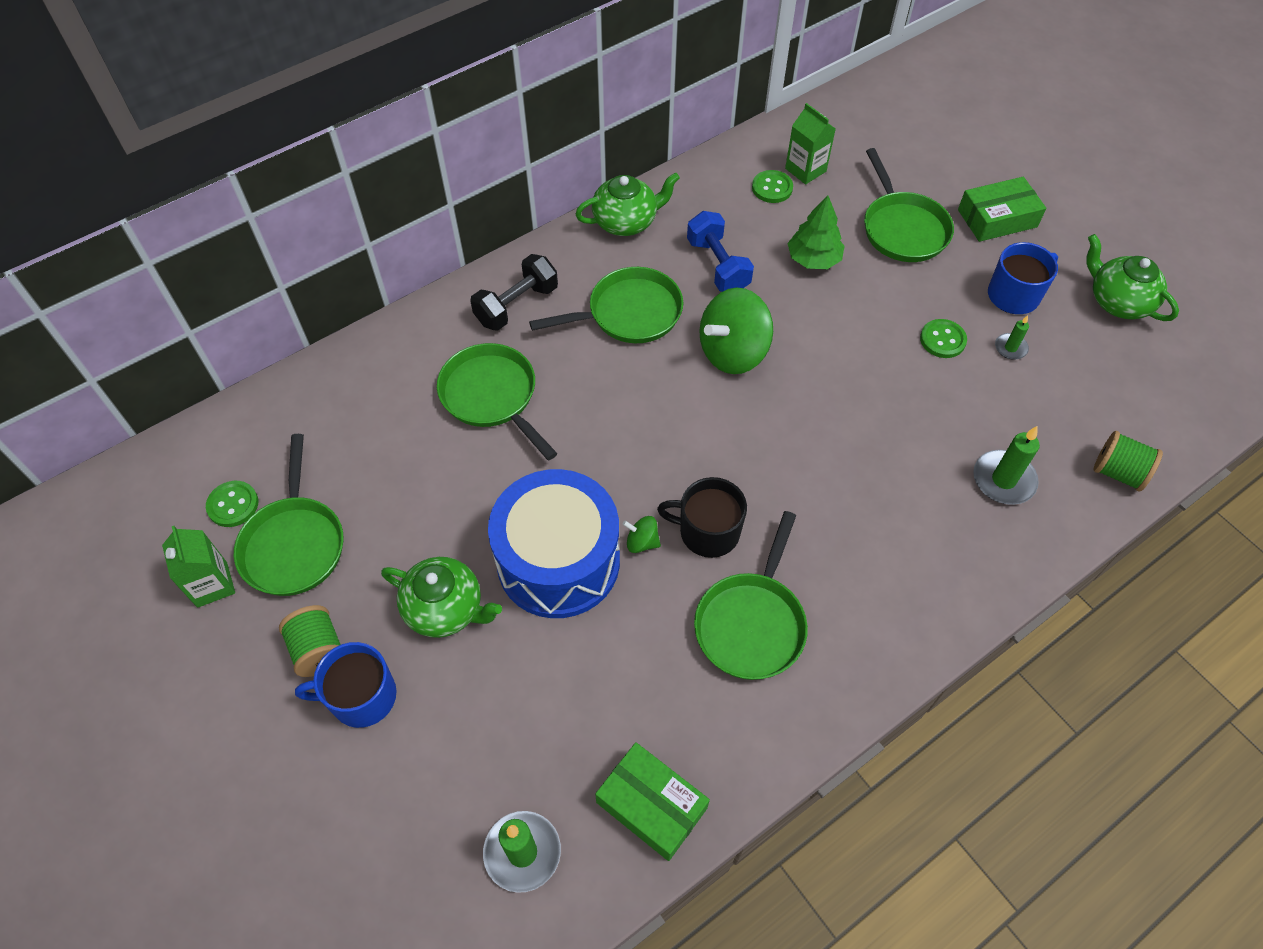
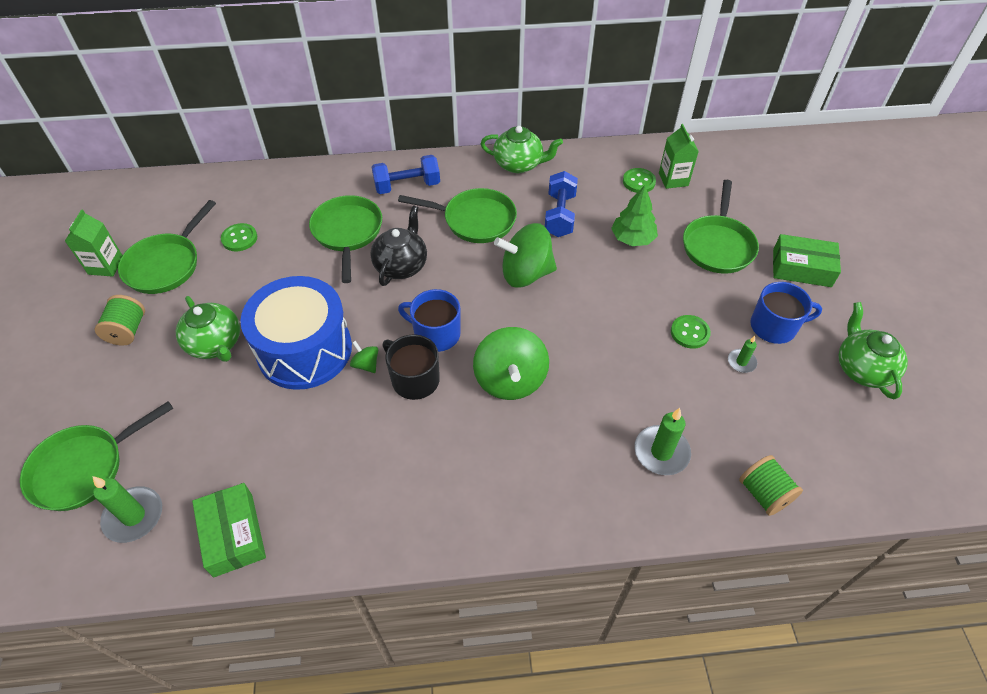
camera: 30 degrees right, 5 degrees down
(233, 505) = (153, 227): green button -> green button (239, 238)
(361, 696) = (127, 370): blue mug -> blue mug (436, 334)
(516, 305) = (407, 186): black dumbbell -> blue dumbbell
(588, 407) = (401, 265): none -> black teapot
(752, 623) = (395, 454): green pan -> green pan (84, 468)
(807, 480) = (510, 380): none -> green spinning top

